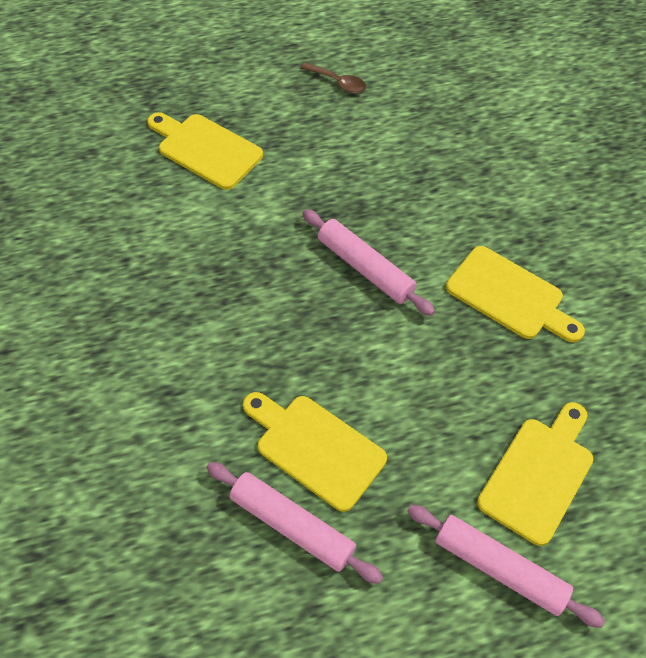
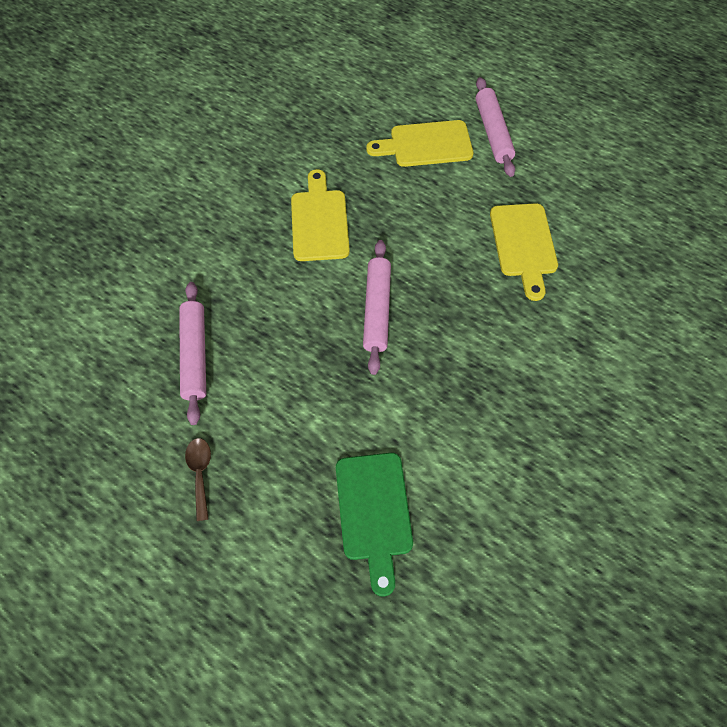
camera: 130 degrees left, 5 degrees up
(205, 149) = (374, 512): yellow cutting board -> green cutting board
(292, 525) = (574, 223): pink rolling pin -> pink rolling pin (195, 355)

